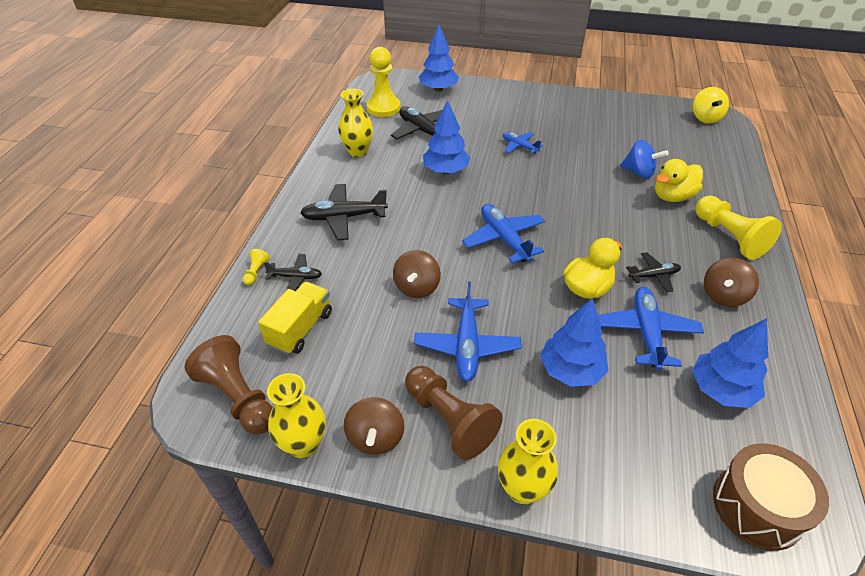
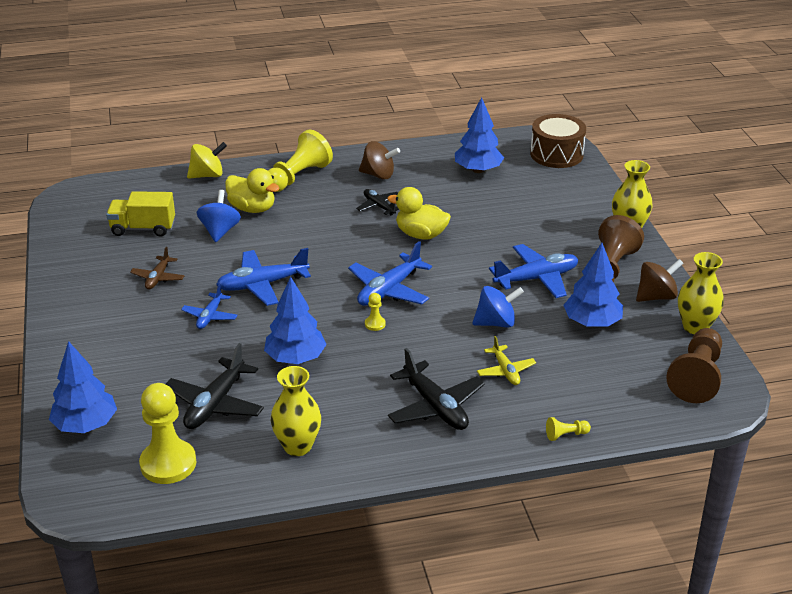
camera: 115 degrees left, 10 degrees down
(295, 277) = (548, 404): black plane -> none
(300, 328) = (603, 373): yellow truck -> yellow truck (143, 228)
(352, 268) = (505, 371): none -> yellow plane
(417, 287) = (496, 323): brown spinning top -> blue spinning top
(461, 217) = (375, 324): none -> yellow pawn
(571, 370) = (516, 228): blue tree -> blue tree (592, 323)
(581, 134) = (158, 278): none -> brown plane
(646, 332) = (449, 202): blue plane -> blue plane (262, 284)
(705, 118) = (79, 203): yellow spinning top -> yellow spinning top (207, 175)

